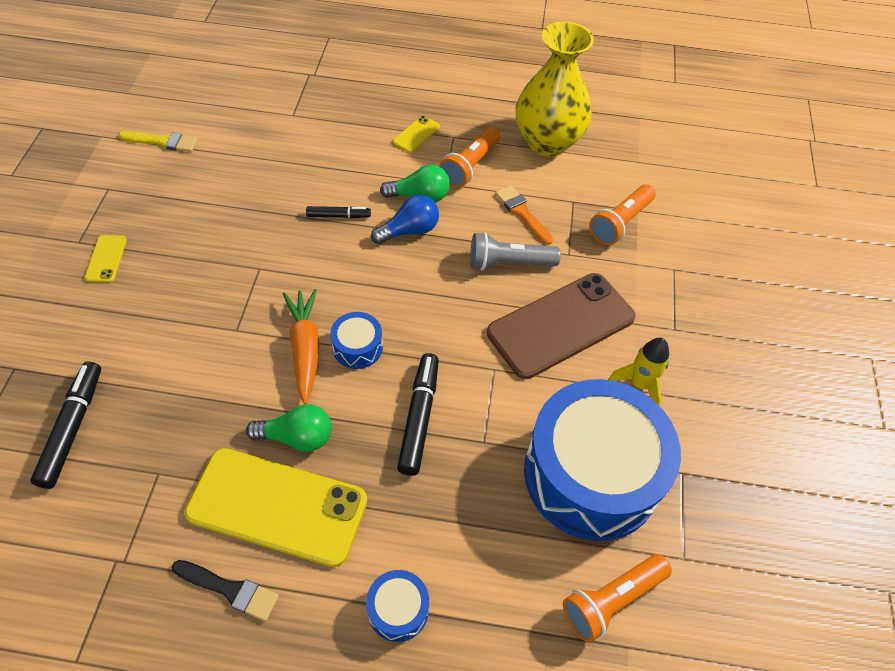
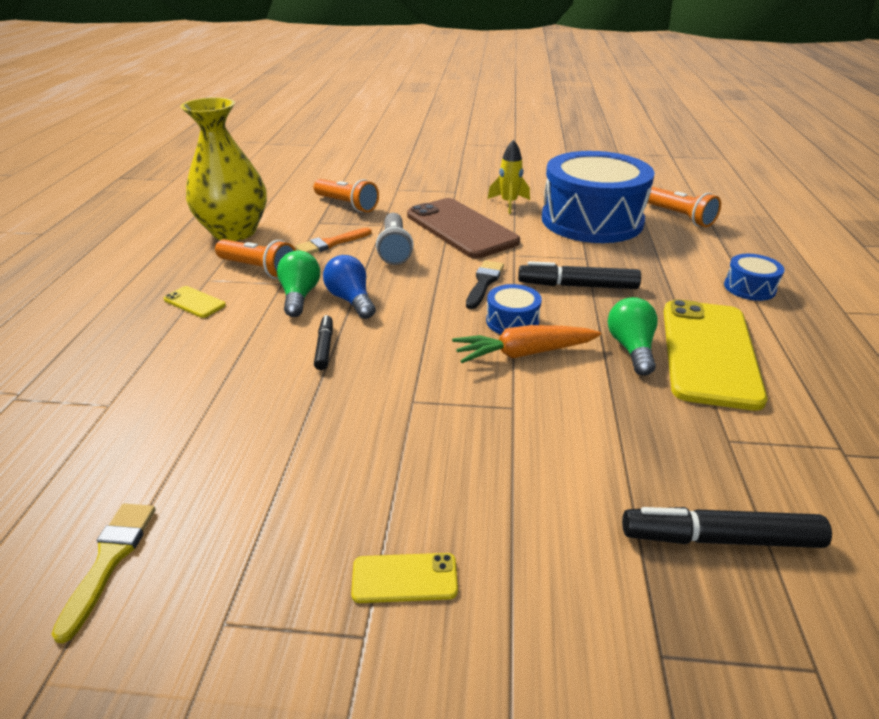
camera: 90 degrees left, 20 degrees down
(230, 590) = (805, 370): black brush -> black brush (484, 283)

